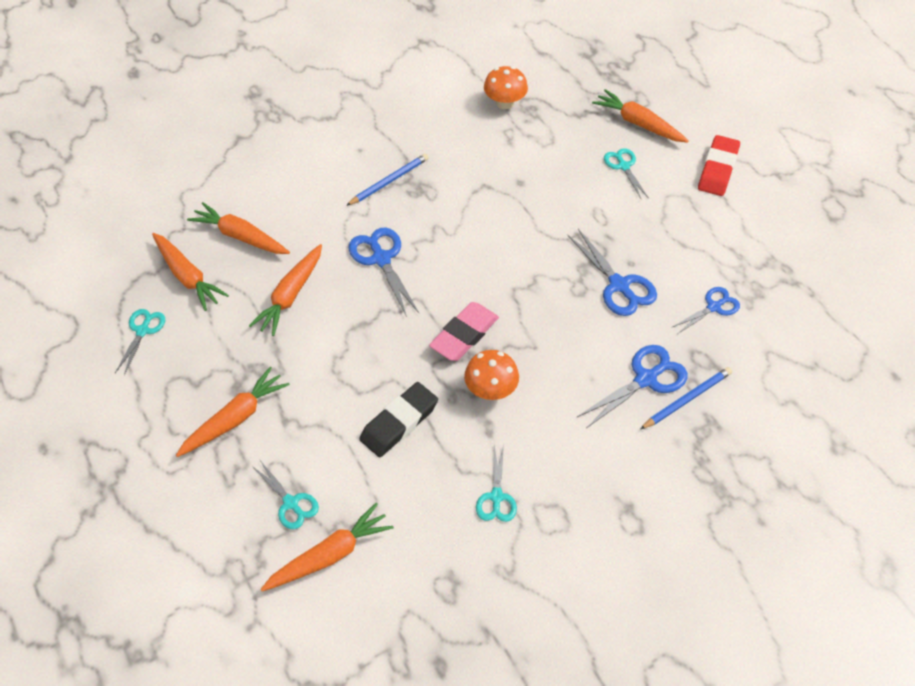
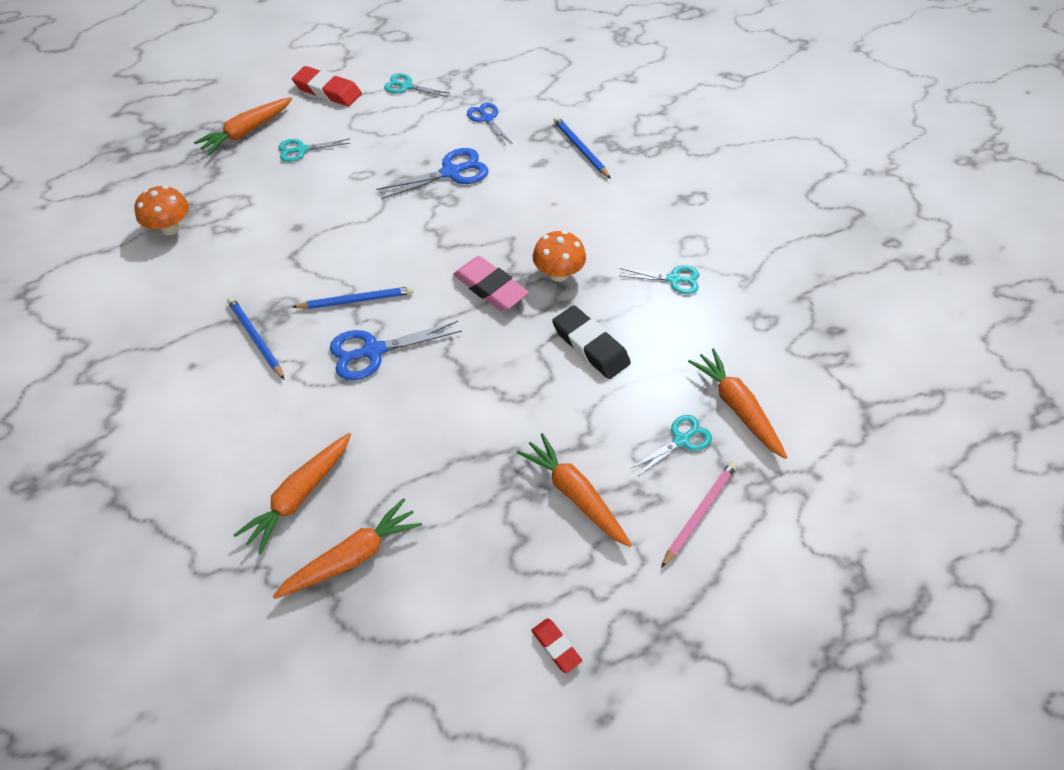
camera: 85 degrees left, 0 degrees up
(103, 413) = (556, 646): none -> red eraser
(143, 331) = (432, 607): turquoise scissors -> turquoise scissors (406, 86)
(213, 518) = (699, 513): none -> pink pencil
(291, 295) = (408, 440): orange carrot -> none
(437, 238) = (356, 300): none -> blue pencil
(646, 379) = (557, 170): blue scissors -> none

